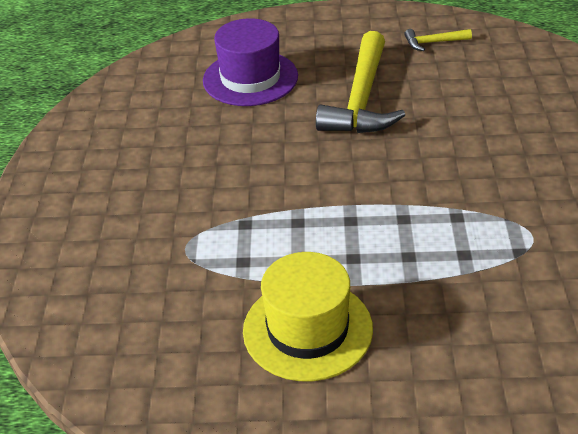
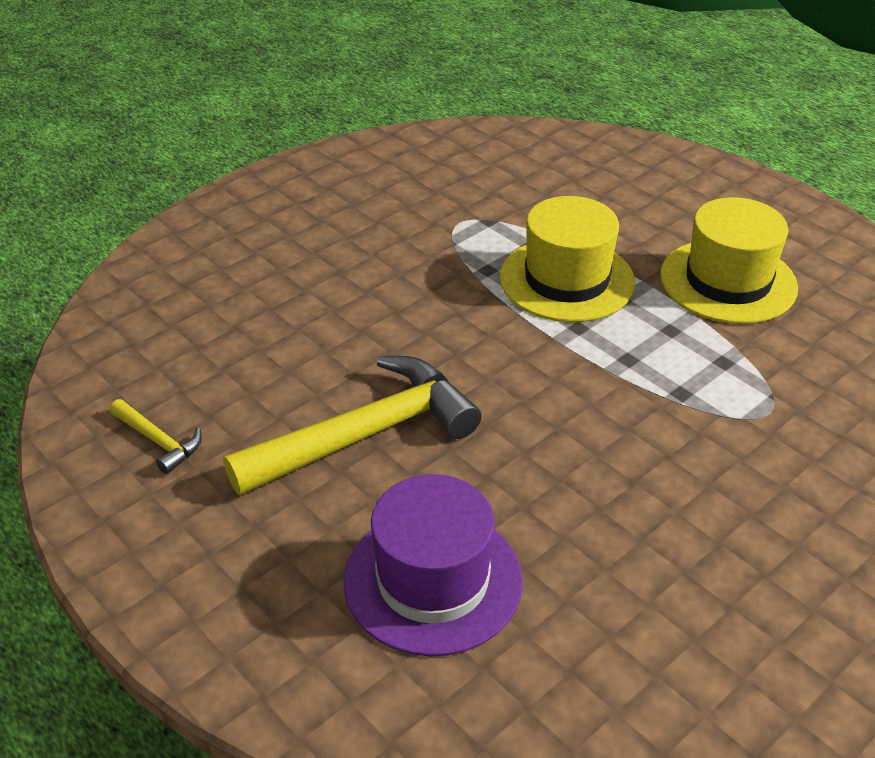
camera: 135 degrees left, 0 degrees up
(404, 247) = (567, 280): none -> yellow hat

